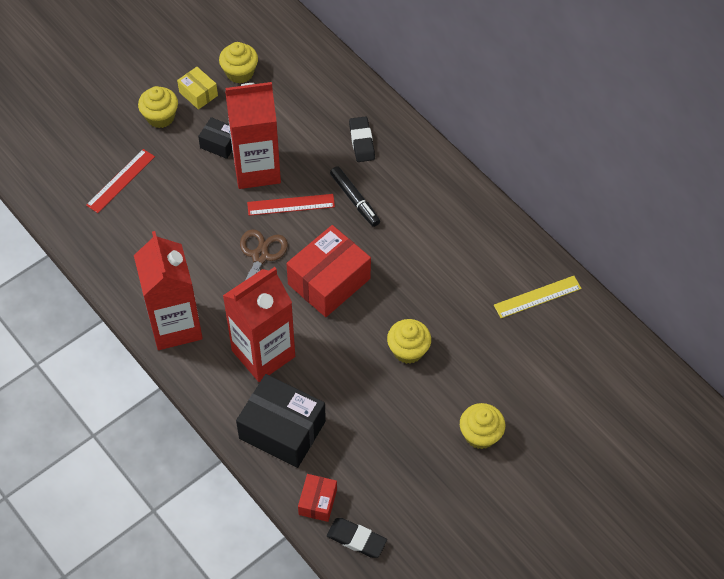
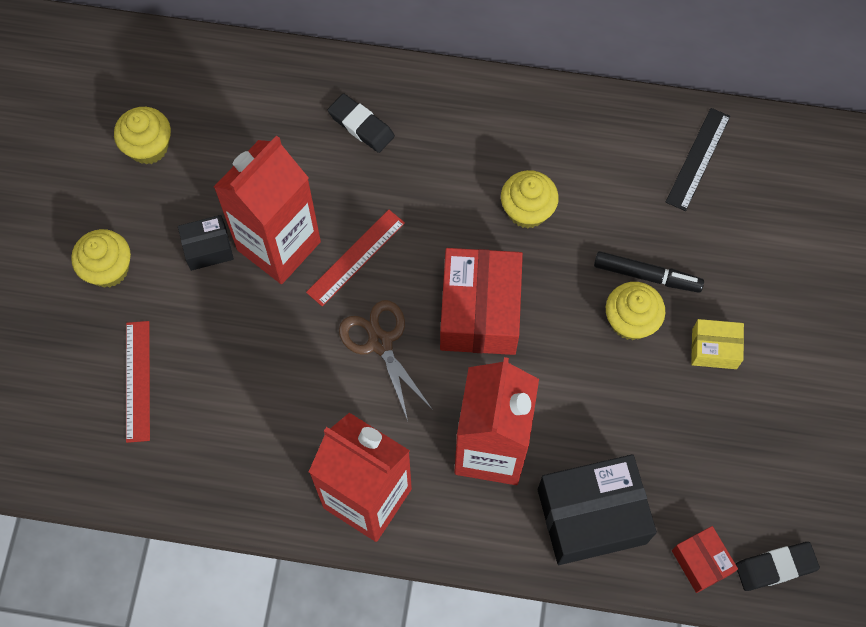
camera: 40 degrees left, 10 degrees up
(198, 94) = (125, 208): yellow box -> yellow box (714, 349)
(354, 199) = (417, 198): black marker -> black marker (646, 275)
(480, 434) = (783, 352): yellow cupcake -> yellow cupcake (527, 210)
(537, 297) = (698, 159): yellow ruler -> black ruler

